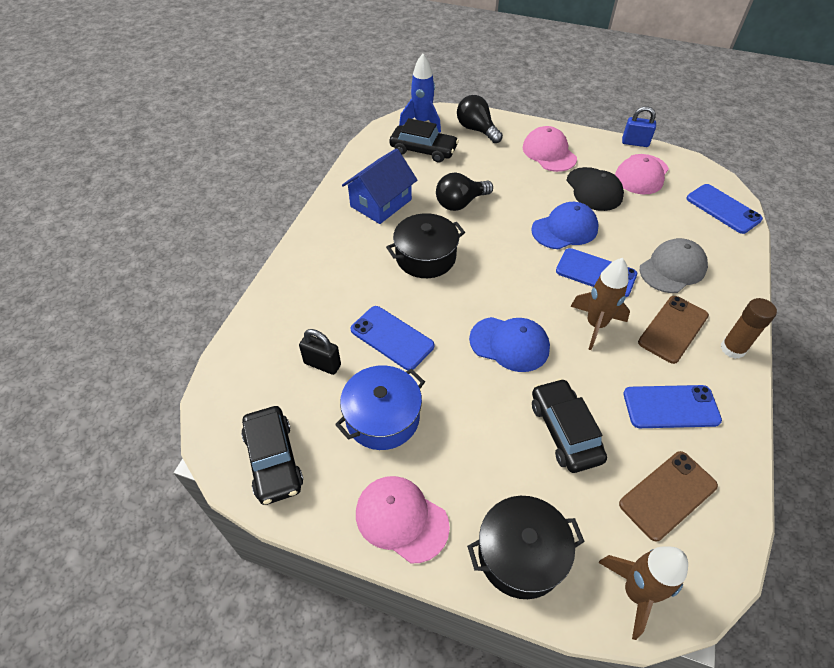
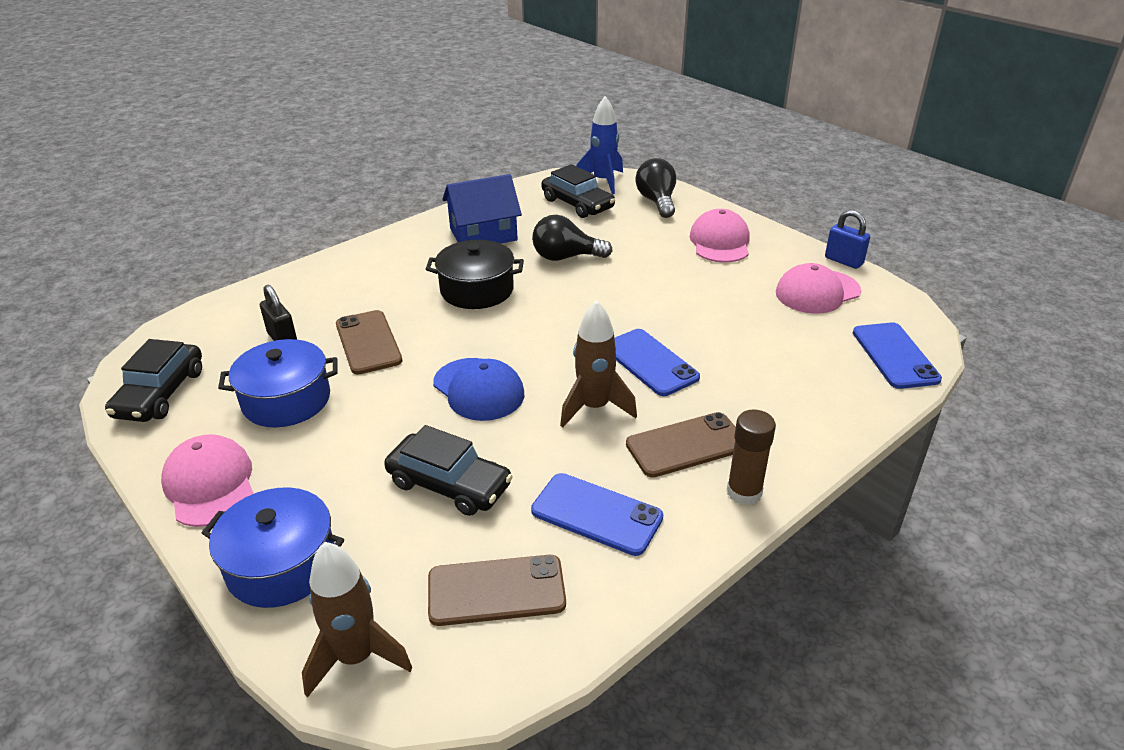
camera: 30 degrees right, 15 degrees down
(392, 338) = (368, 342): blue phone -> brown phone
(520, 554) = (282, 565): black pot -> blue pot
(564, 229) = (658, 313): blue cap -> none
(565, 431) = (449, 484): black car -> black car turned 105 degrees clockwise
(594, 189) = (737, 288): black cap -> none
(672, 268) = (753, 390): grey cap -> none

